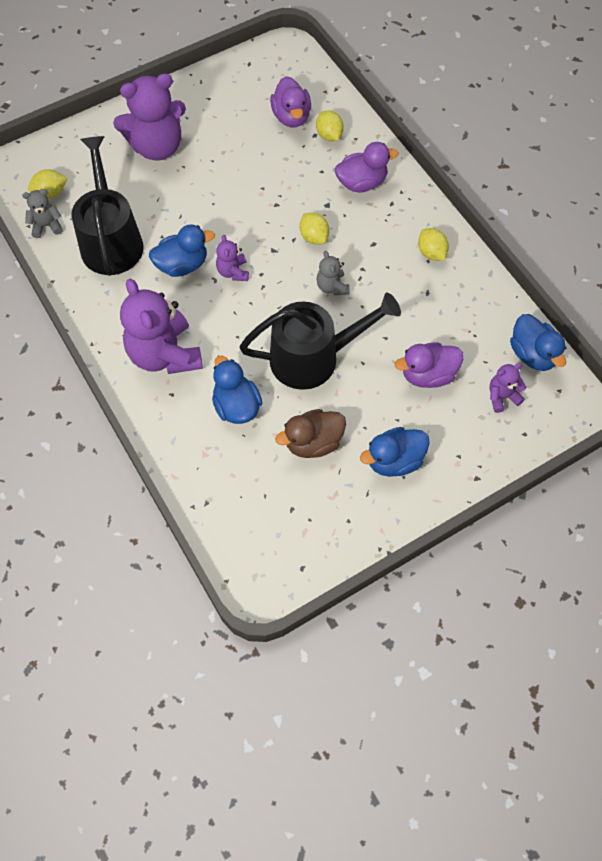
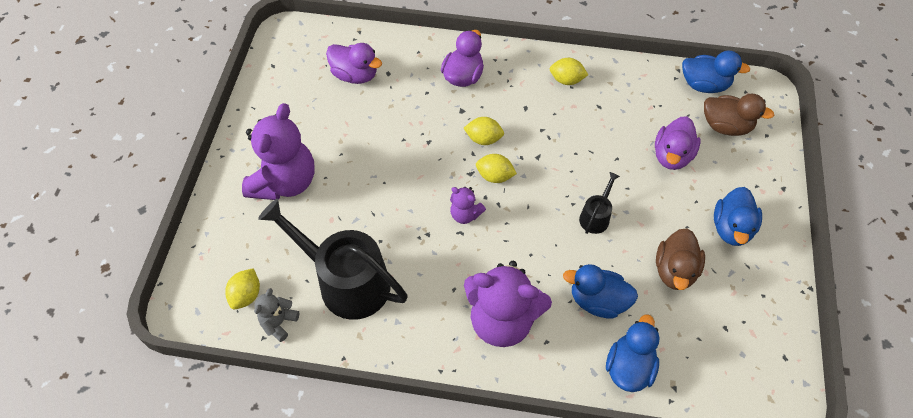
camera: 50 degrees left, 5 degrees down
(182, 265) = (424, 245): blue duck -> blue duck (629, 367)
(313, 358) = (596, 216): black watering can -> black watering can, size x0.45
(329, 135) = (398, 65): yellow lemon -> yellow lemon (495, 176)
(332, 287) = (541, 159): grey teddy bear -> none
(502, 397) = (725, 126): purple teddy bear -> brown duck

